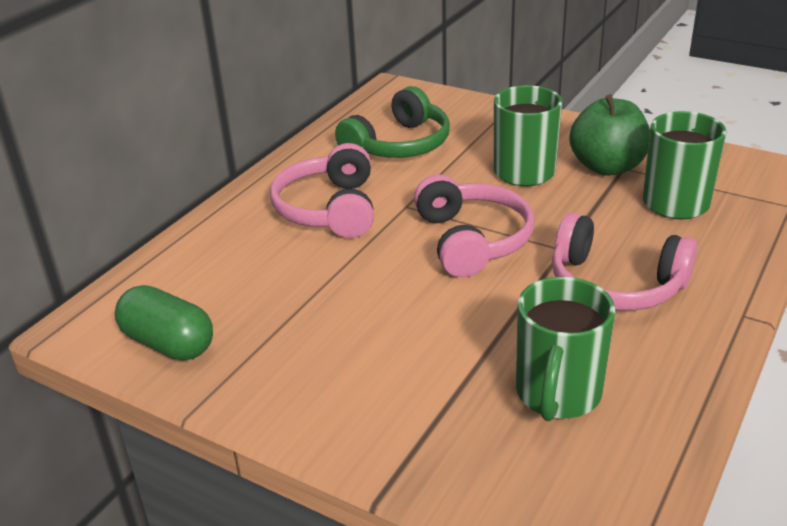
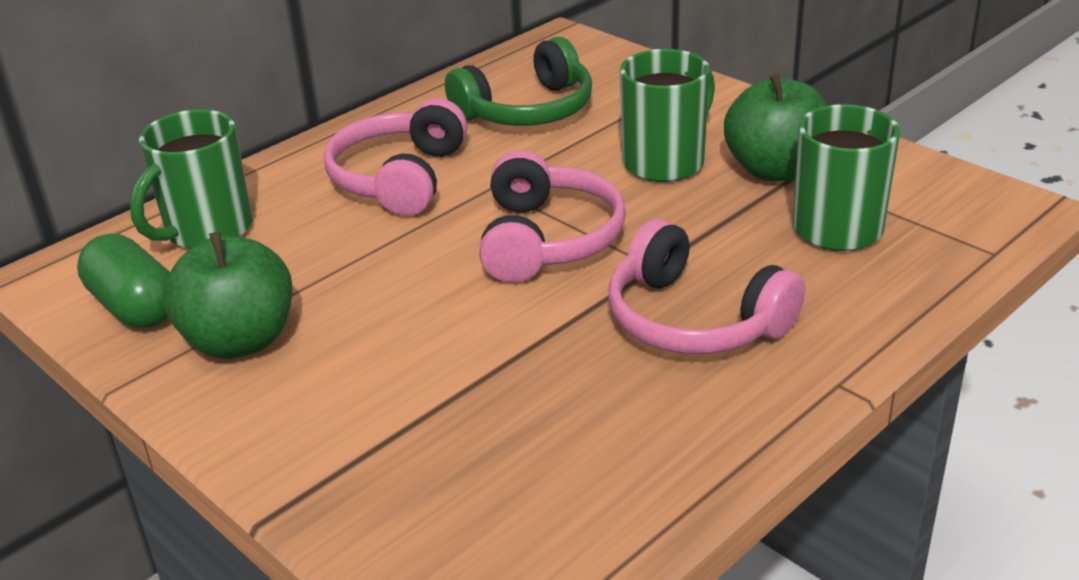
camera: 15 degrees right, 0 degrees up
(274, 356) = (240, 341): none -> green apple
(557, 394) = (540, 441): green mug -> green mug (207, 231)

